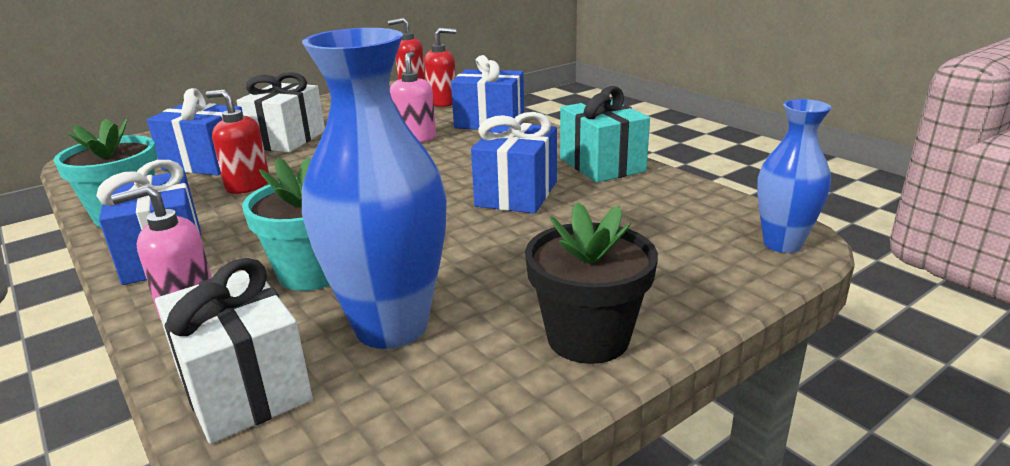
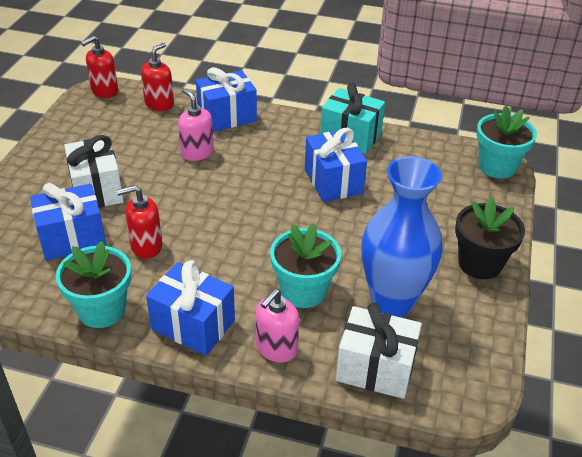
camera: 40 degrees left, 15 degrees up
(782, 244) = (497, 166): blue vase -> turquoise flower pot

